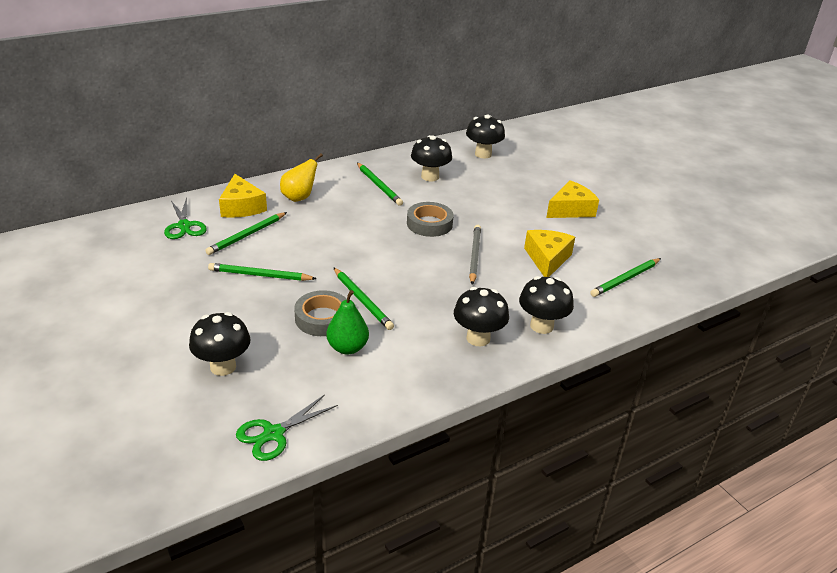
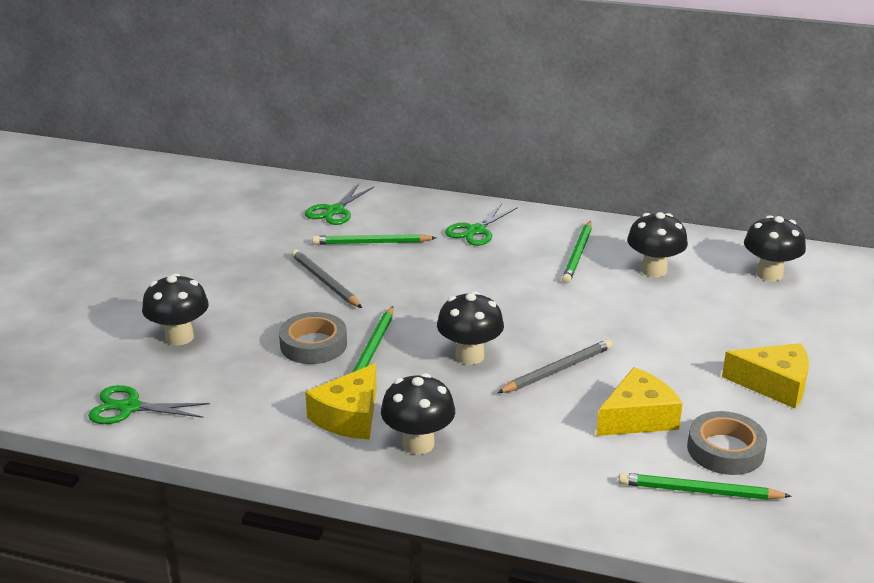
camera: 50 degrees right, 5 degrees down
(241, 207) = (409, 216): yellow cheese -> yellow cheese (349, 416)
(260, 275) = (325, 282): green pencil -> grey pencil
(299, 197) = (476, 231): yellow pear -> green scissors
(347, 348) = (291, 380): green pear -> none
(429, 224) = (565, 316): grey tape -> grey tape (725, 450)
(541, 326) = (504, 474): black mushroom -> black mushroom (469, 356)

